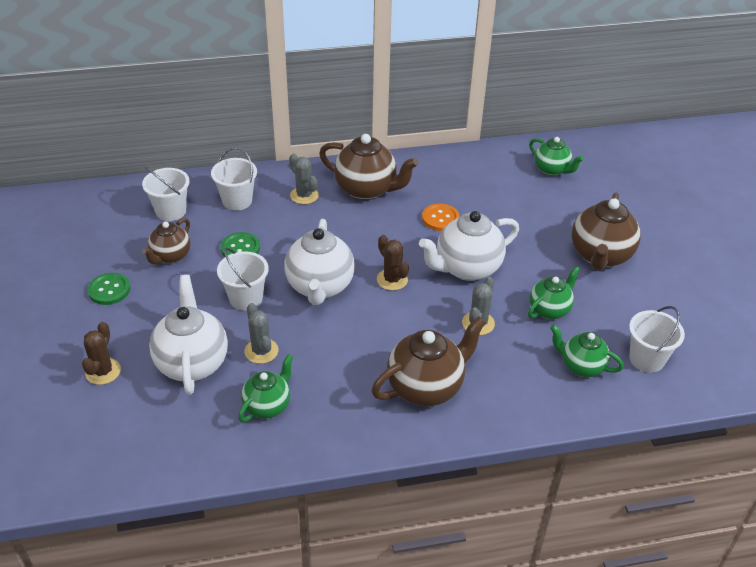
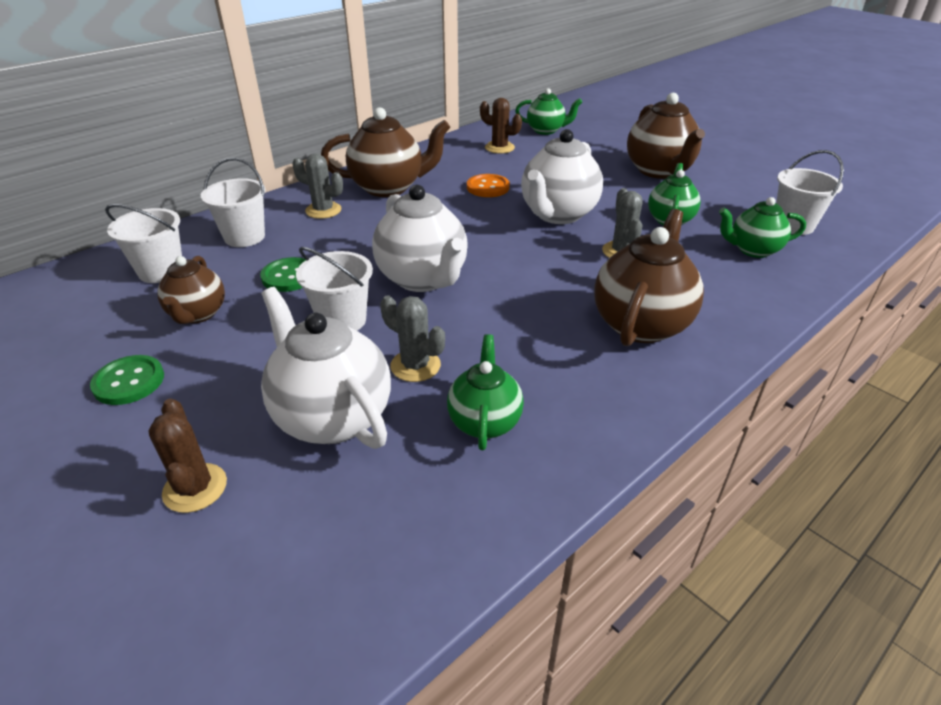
camera: 30 degrees left, 5 degrees down
(392, 279) = (495, 247): brown cactus -> brown cactus (499, 148)

